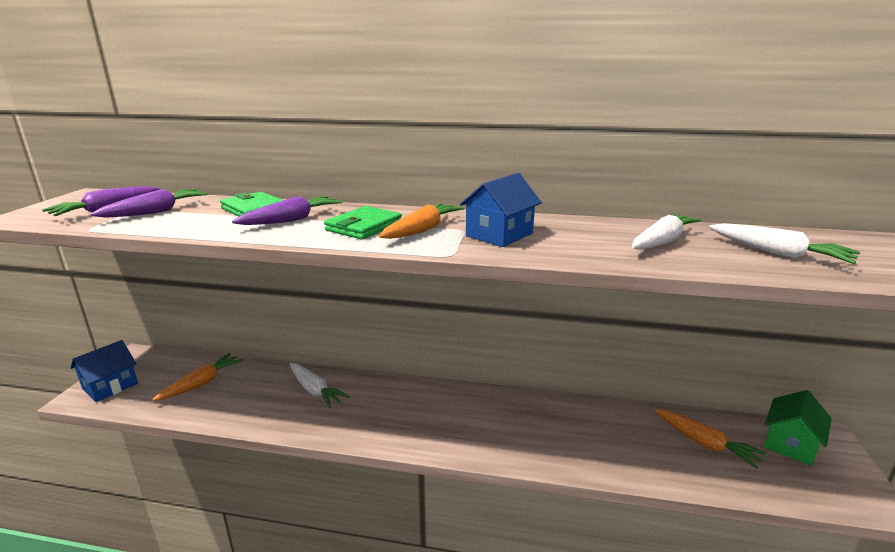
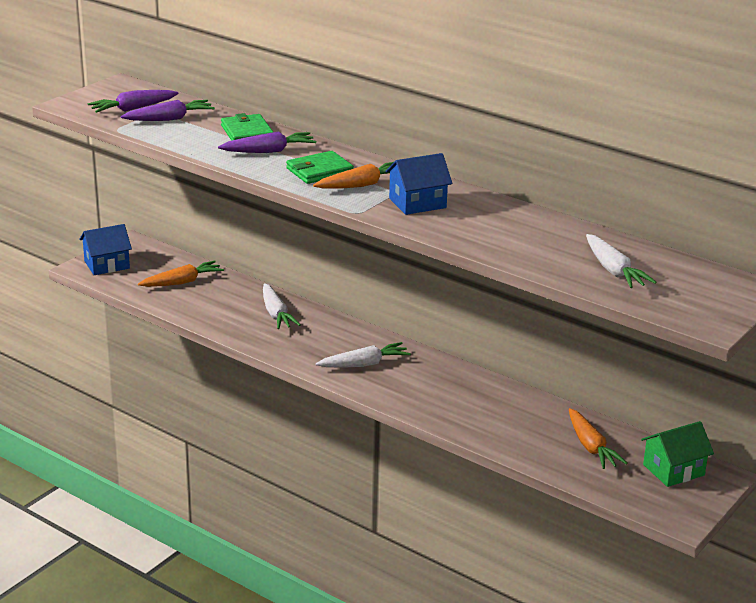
camera: 25 degrees right, 5 degrees up
(662, 241) = (540, 239): white carrot -> white carrot (364, 364)

